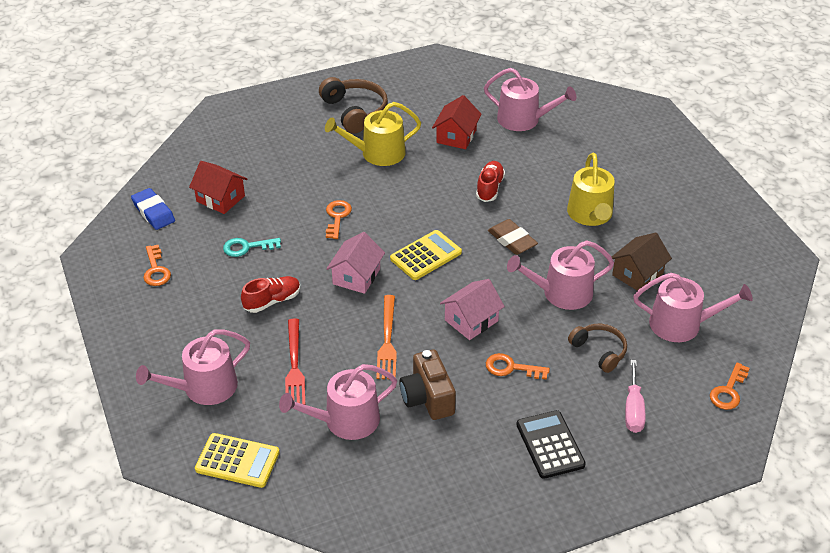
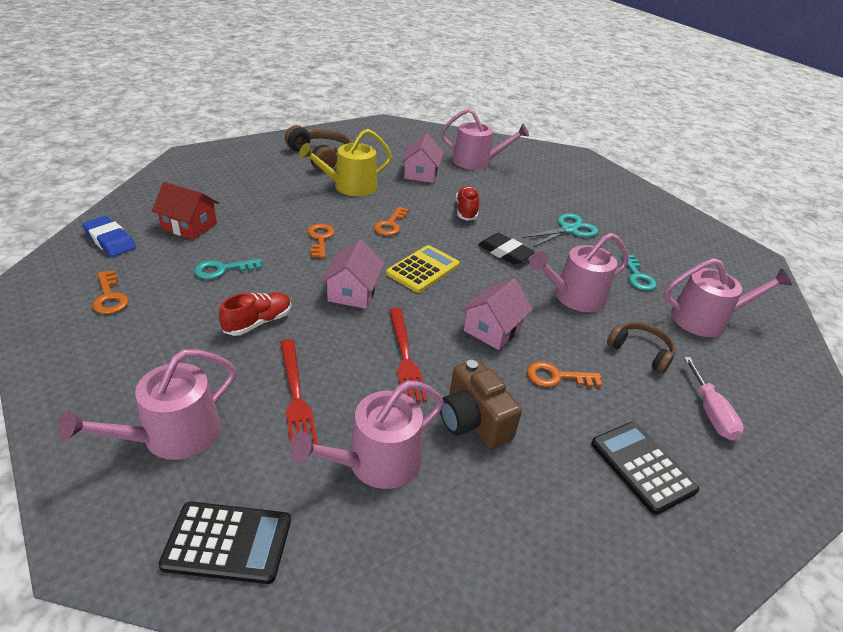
camera: 15 degrees left, 5 degrees down
(237, 461) = (228, 542): yellow calculator -> black calculator
(387, 340) = (405, 357): orange fork -> red fork
(456, 136) = (421, 173): red house -> pink house
(512, 240) = (505, 252): brown eraser -> black eraser
(590, 215) = (568, 229): yellow watering can -> turquoise scissors
(637, 274) = (637, 276): brown house -> turquoise key
(728, 391) = (792, 383): orange key -> orange key (390, 224)

